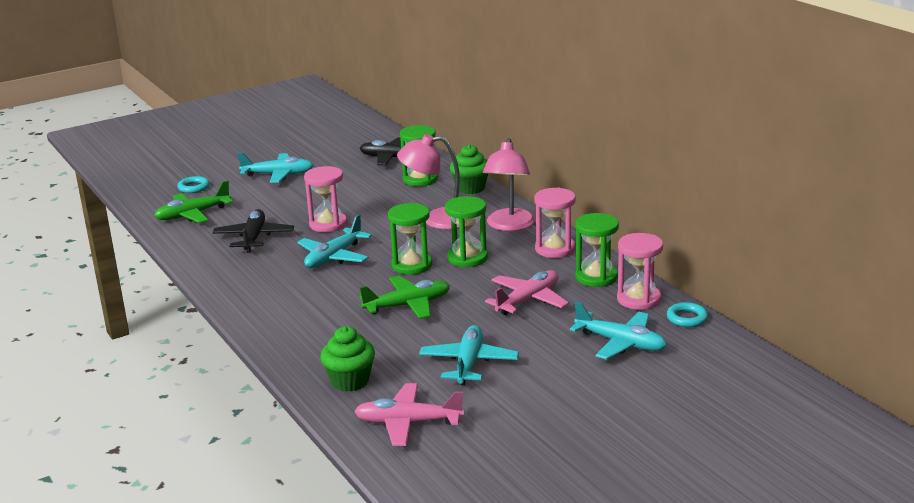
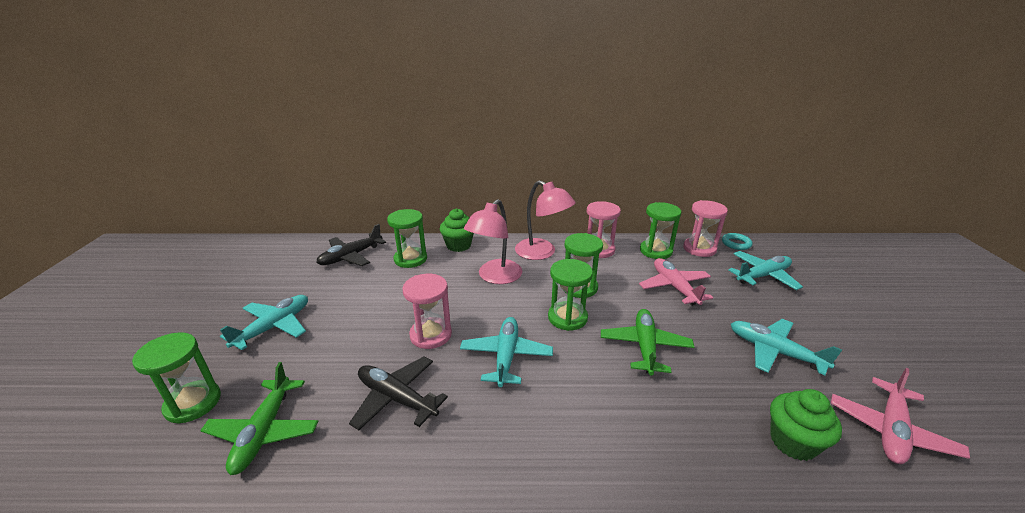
camera: 60 degrees left, 5 degrees up
(194, 187) = (193, 403): turquoise ring -> green hourglass
(334, 257) = (506, 356): turquoise plane -> turquoise plane turned 150 degrees counterclockwise

